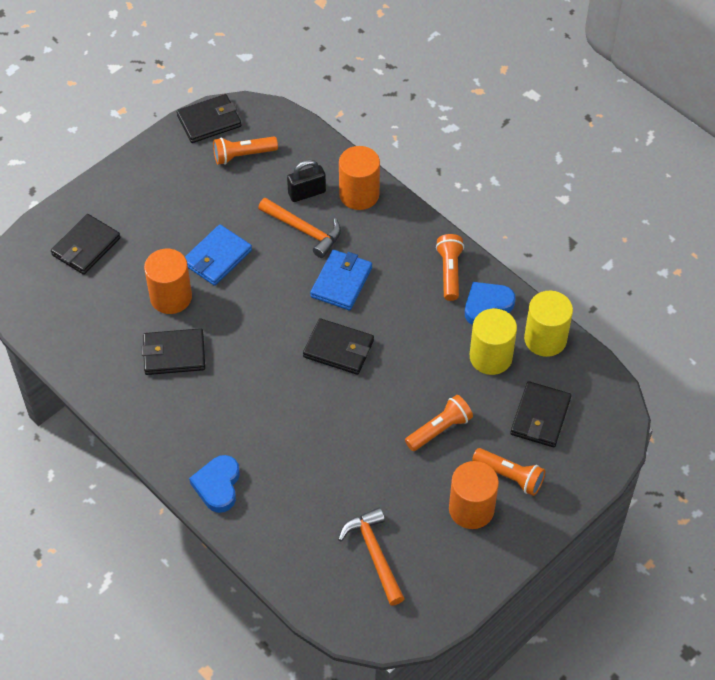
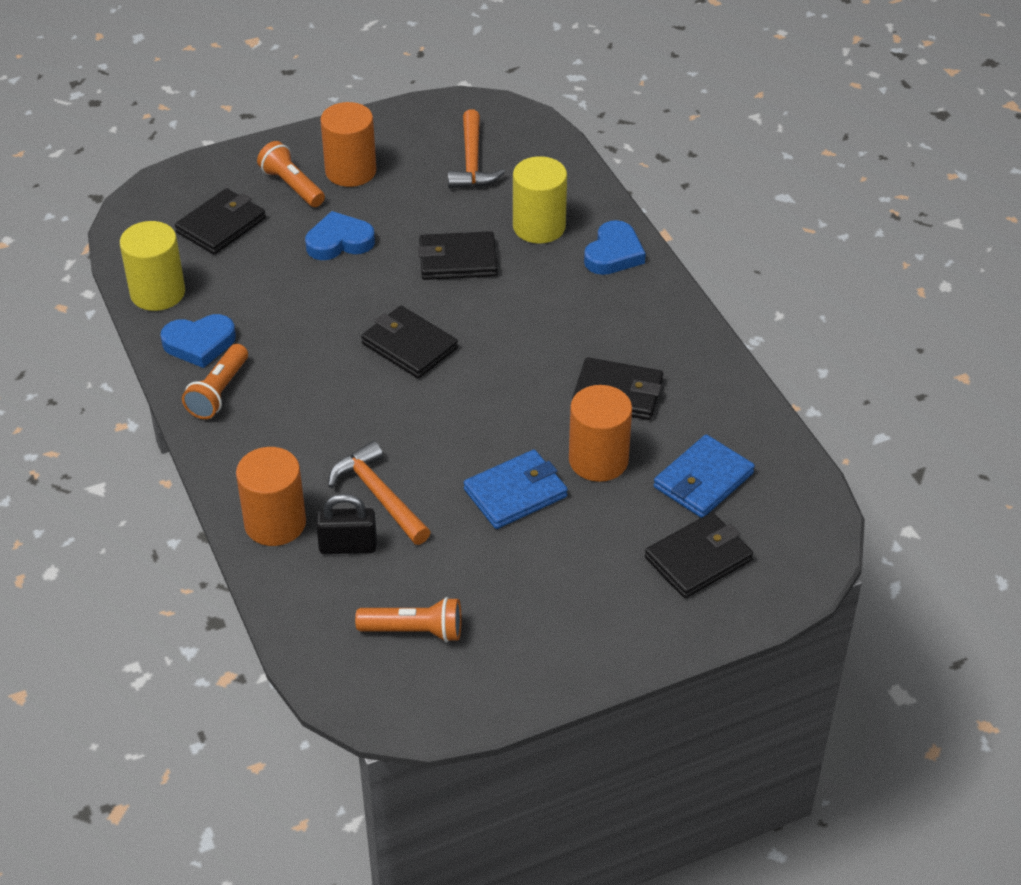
camera: 160 degrees left, 10 degrees down
(209, 121) = (442, 705): black wallet -> black wallet (458, 260)
(341, 282) = (364, 418): blue wallet -> blue wallet (703, 480)
(439, 429) = (339, 242): orange flashlight -> blue heart
(490, 357) = (234, 292): yellow cylinder -> yellow cylinder (539, 227)

